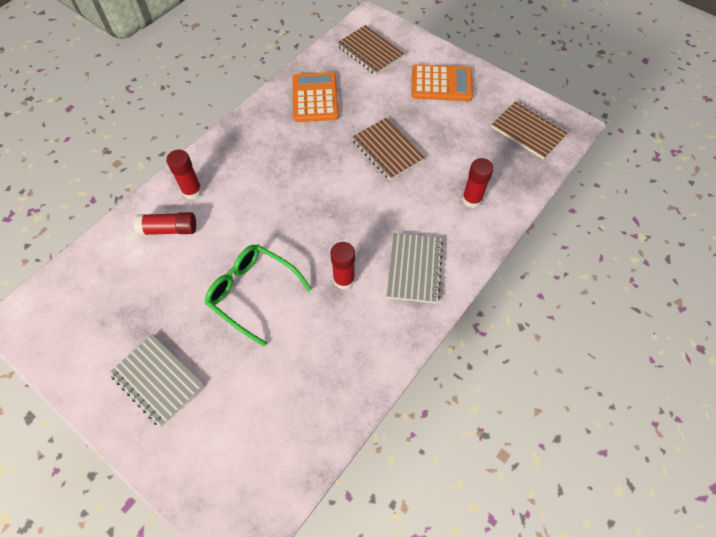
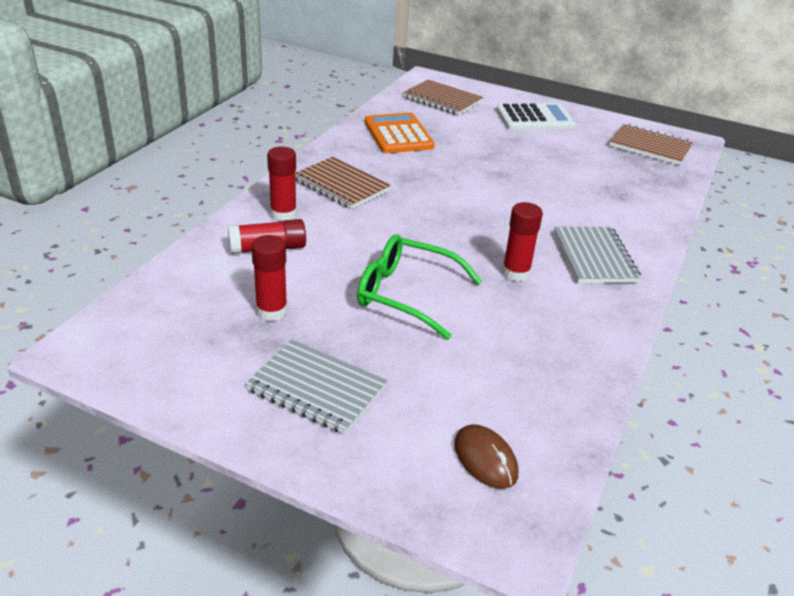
camera: 15 degrees left, 25 degrees down
(246, 465) = (485, 459): none -> brown mouse
(387, 150) = (505, 168): brown notebook -> brown notebook (341, 185)
(441, 84) = (535, 118): orange calculator -> white calculator
(471, 199) = (623, 199): red glue stick -> red glue stick (271, 311)

